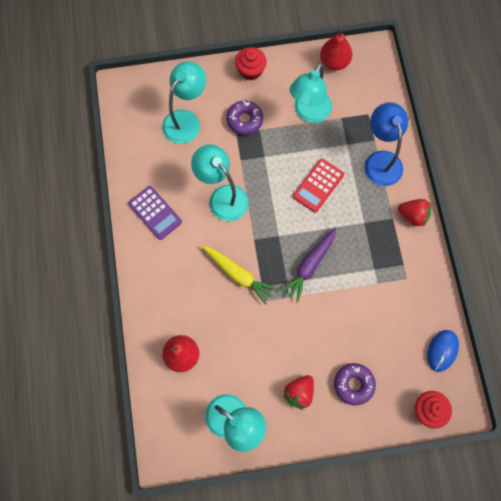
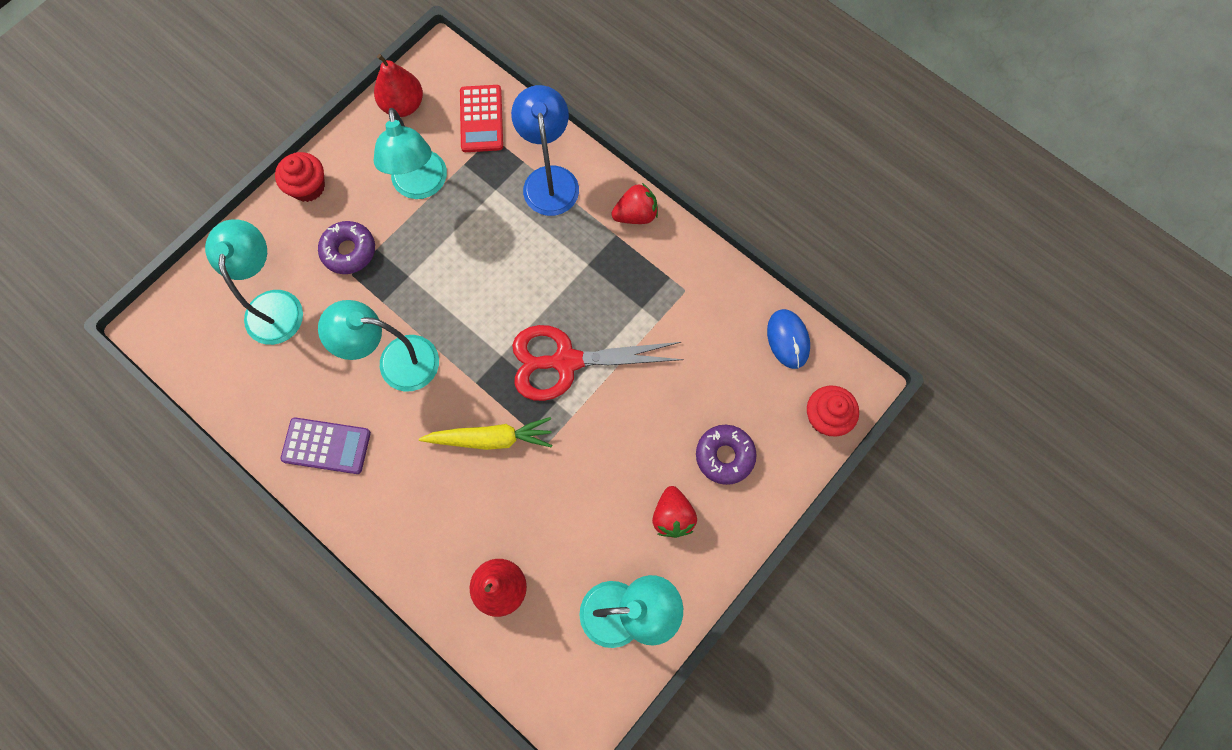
camera: 40 degrees left, 0 degrees up
(310, 266) = (566, 361): purple carrot -> red scissors
(318, 185) = (500, 262): red calculator -> red calculator (481, 119)
(381, 160) = (549, 179): blue lamp -> blue lamp turned 45 degrees clockwise

